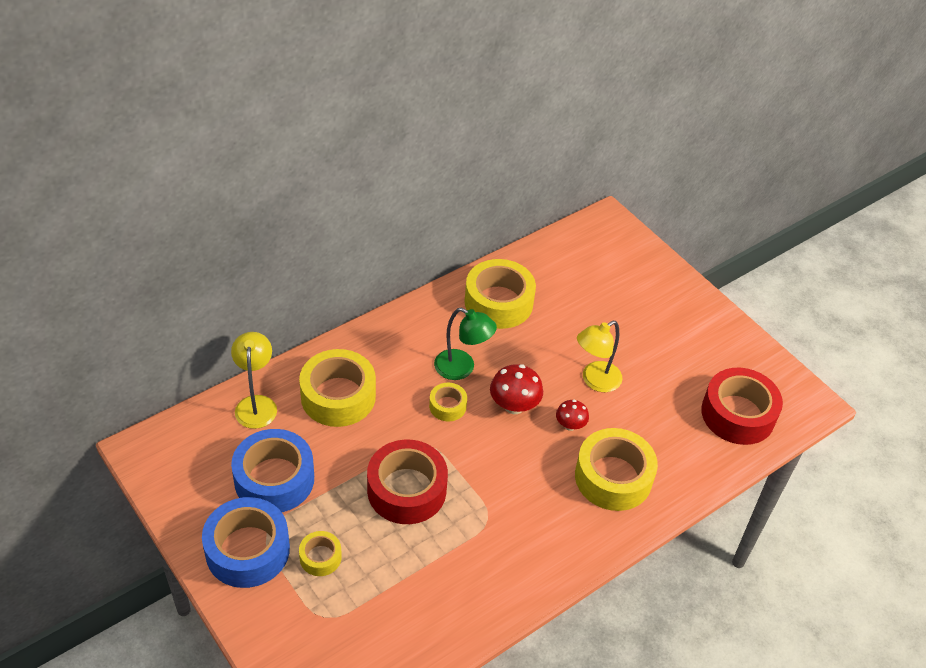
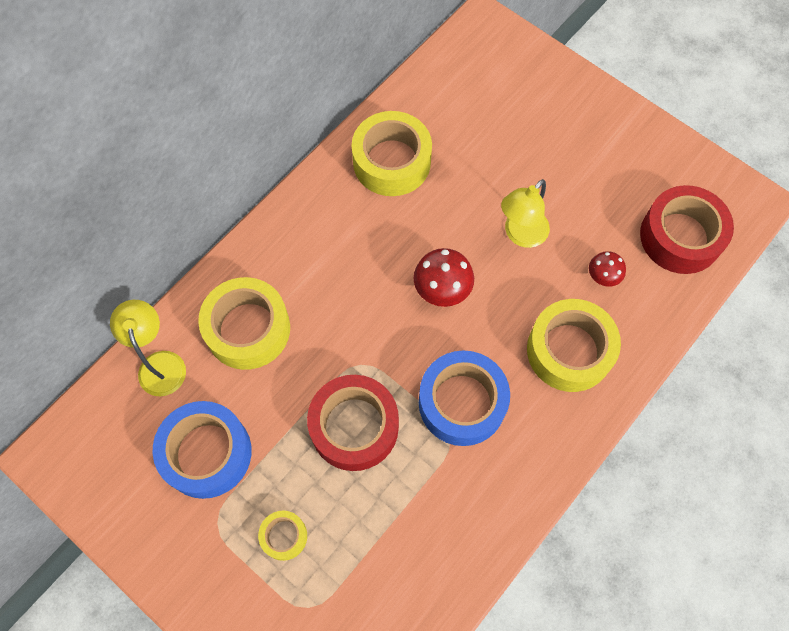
camera: 10 degrees left, 20 degrees up
(247, 550) = (202, 550): blue tape -> blue tape (462, 402)
(447, 406) = (370, 309): yellow tape -> none
(462, 368) = (374, 257): green lamp -> none
(570, 425) = (508, 298): red mushroom -> red mushroom (603, 276)

